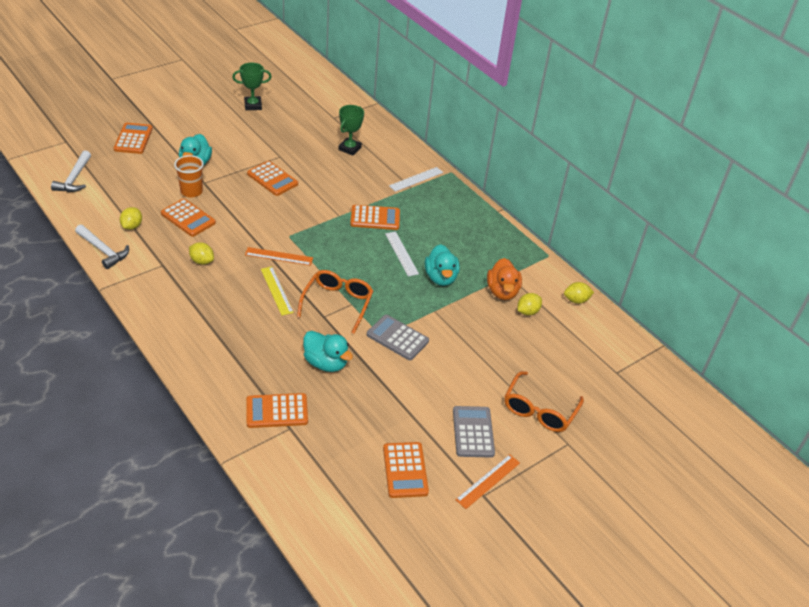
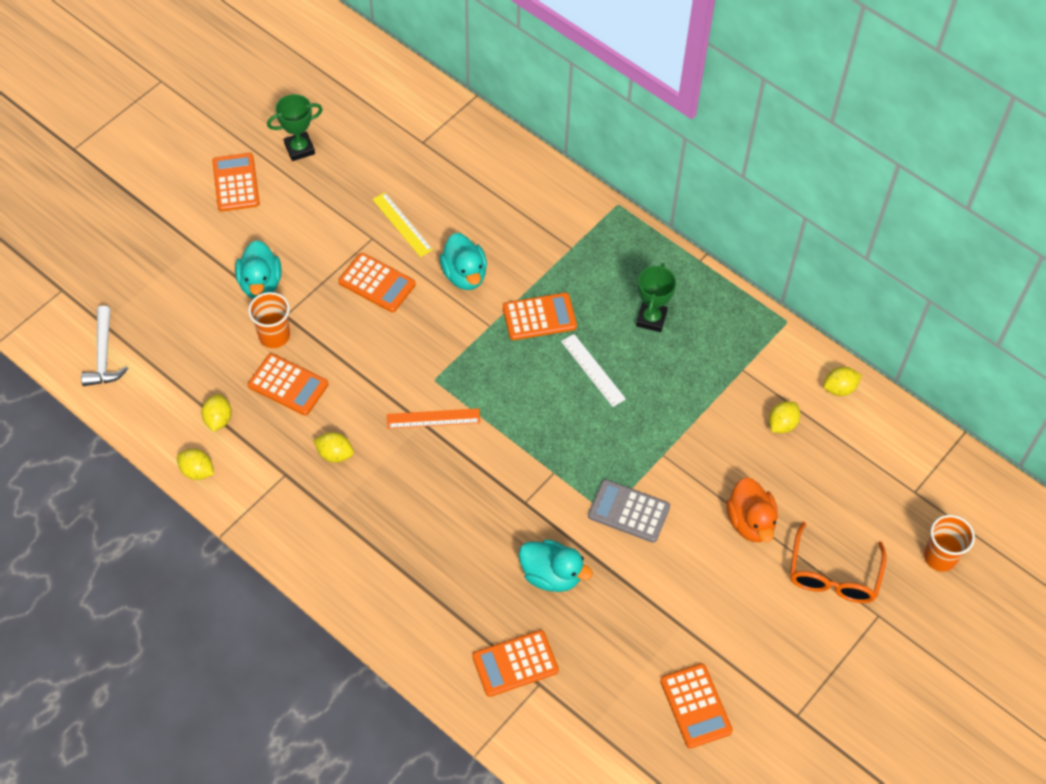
camera: 10 degrees left, 15 degrees up
(103, 250) = (197, 471): white hammer -> yellow lemon
(133, 139) = (155, 260): orange calculator -> orange calculator (236, 183)
(276, 290) = (450, 476): yellow ruler -> yellow ruler (402, 224)
(337, 303) = (535, 476): orange glasses -> none
(350, 148) = (465, 197): green trophy -> green trophy (651, 319)
(416, 179) = (574, 230): white ruler -> none
(440, 278) = (656, 397): turquoise duck -> turquoise duck (464, 275)
(473, 432) = (761, 629): grey calculator -> none
(488, 481) = (797, 694): orange ruler -> none
(502, 292) = (741, 400): orange duck -> orange duck (750, 522)
(626, 417) = (940, 557): none -> orange cup

